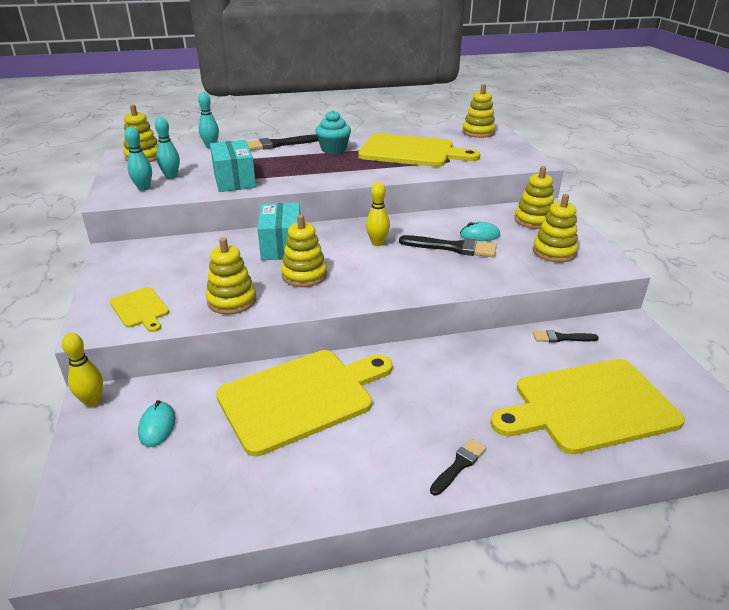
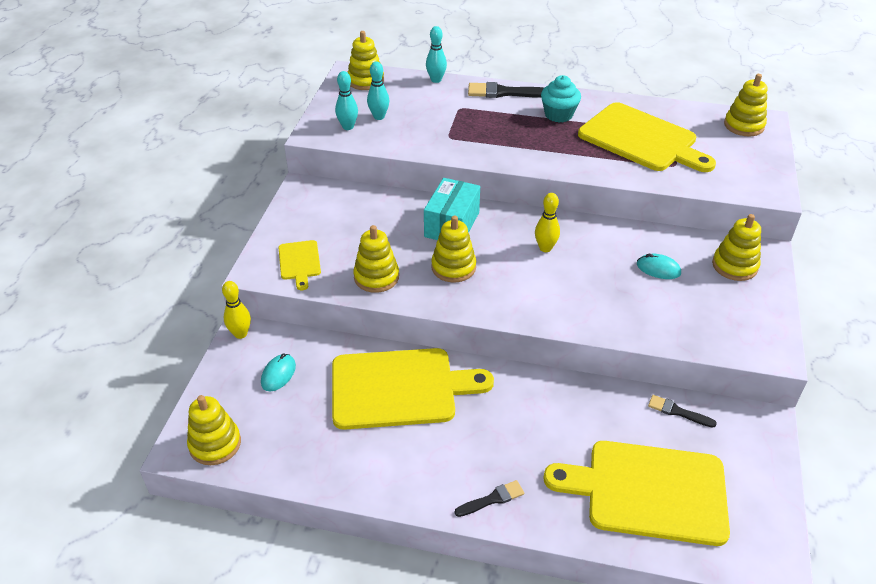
camera: 25 degrees right, 10 degrees up
(234, 180) = (434, 137): turquoise box -> none
(453, 248) = (618, 277): black brush -> none
(554, 252) = (723, 315): yellow stacking toy -> yellow stacking toy (215, 444)

